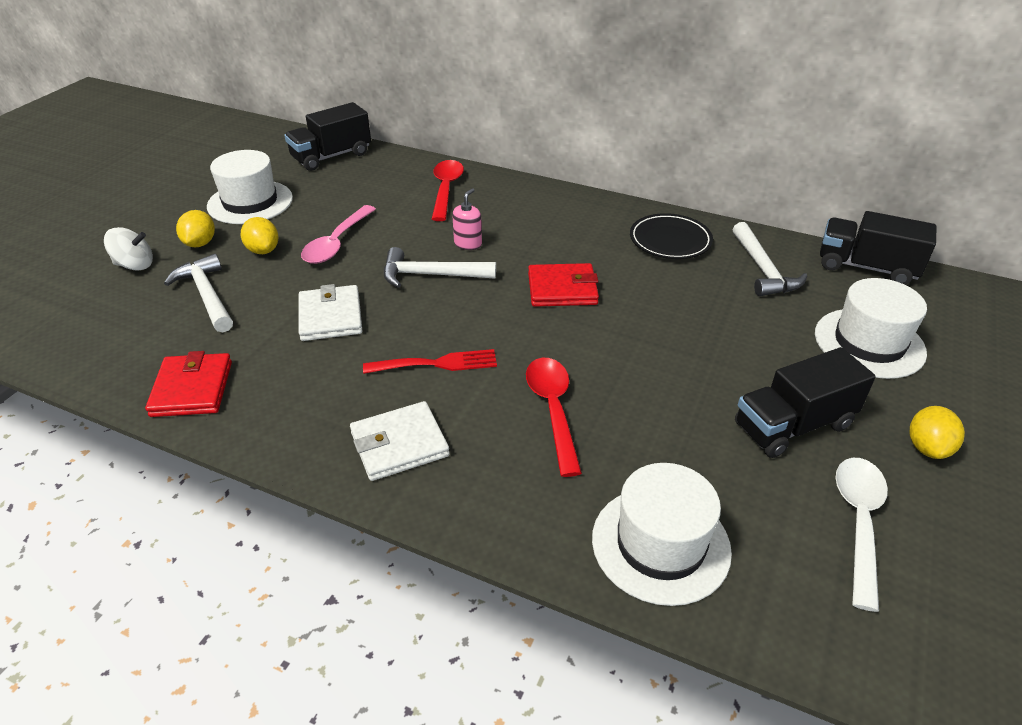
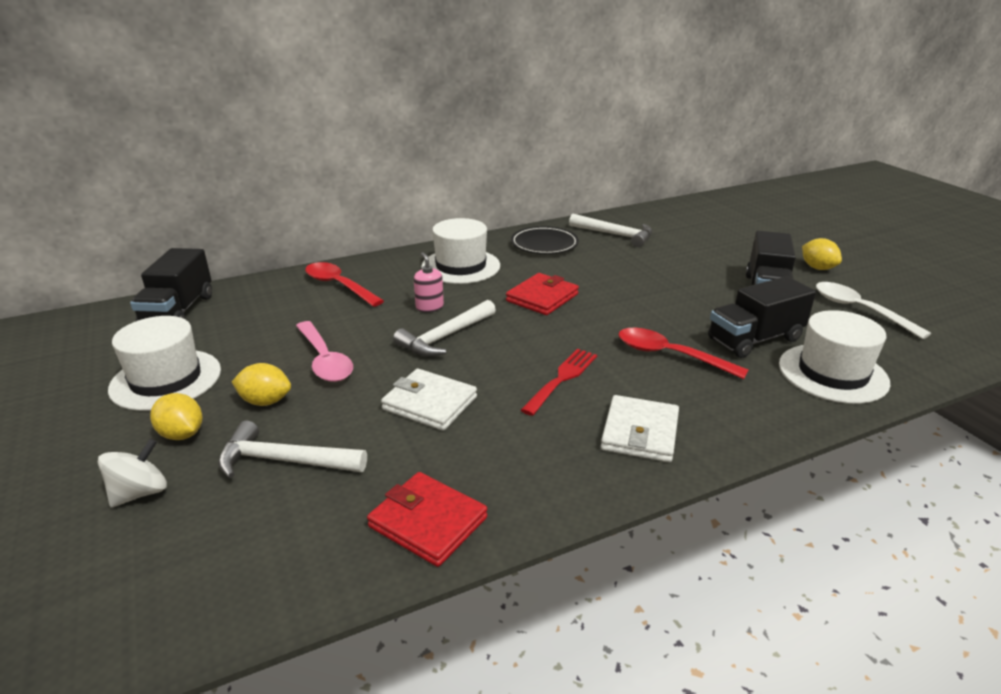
camera: 50 degrees left, 10 degrees down
(866, 267) = (652, 212): black truck -> black truck (754, 339)
(869, 343) = (718, 241): white hat -> white hat (461, 266)

